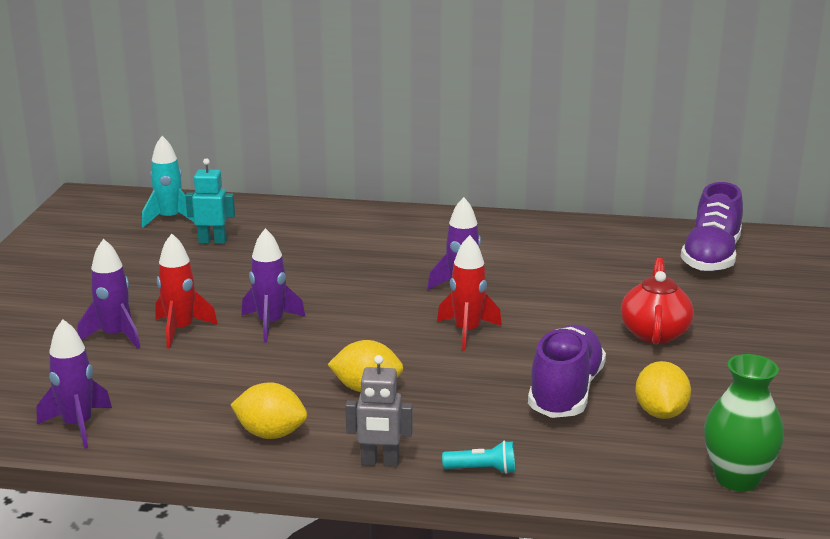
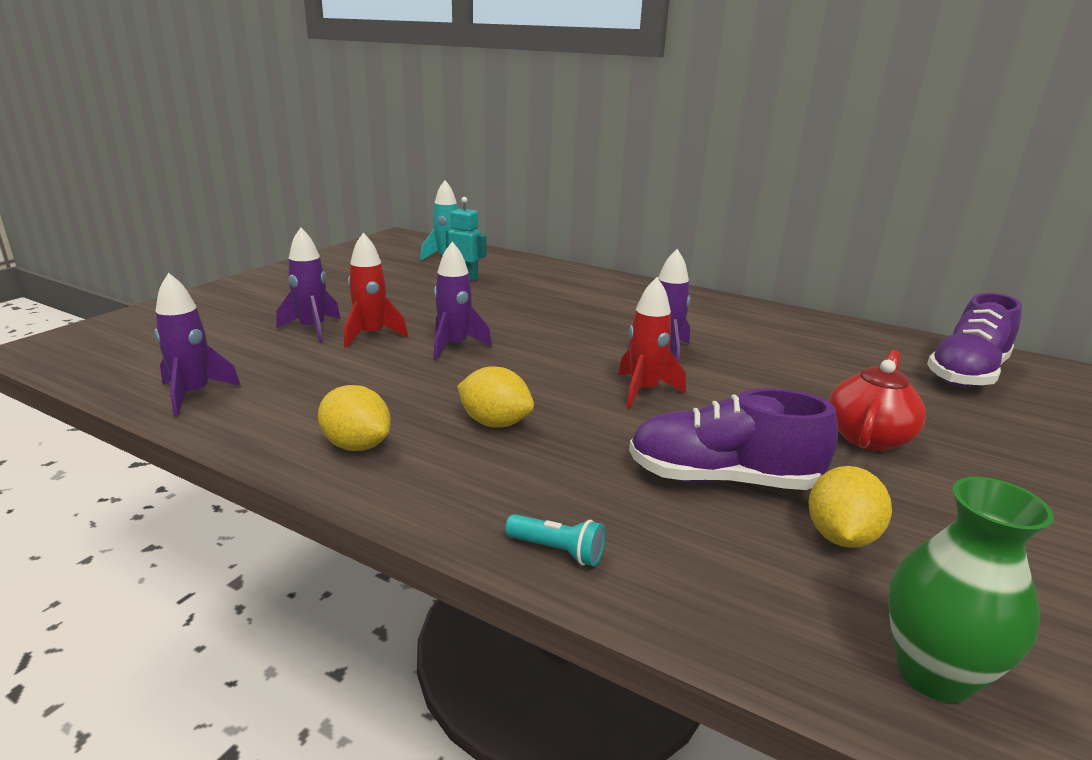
camera: 20 degrees right, 0 degrees up
(380, 462) = (442, 507): grey robot -> none
(565, 392) = (722, 479): purple shoe -> purple shoe turned 120 degrees counterclockwise

